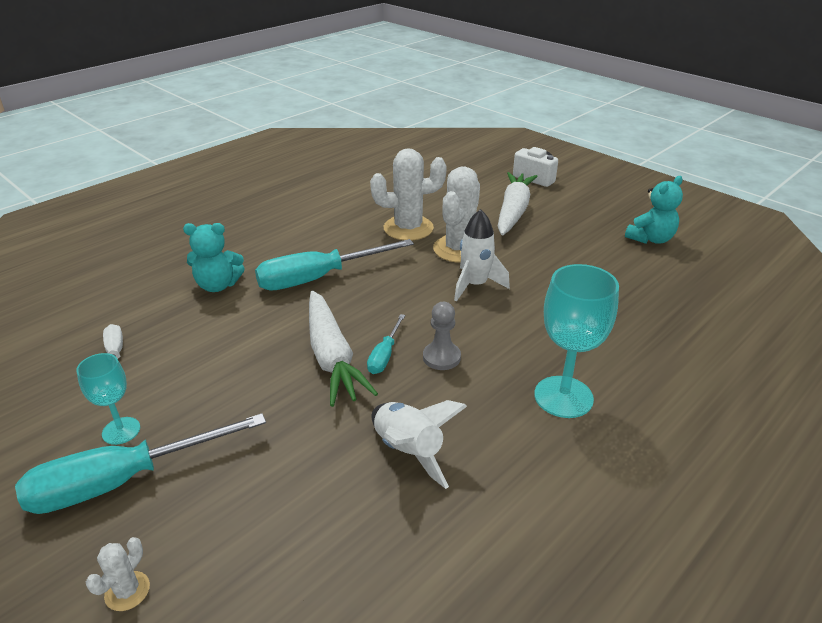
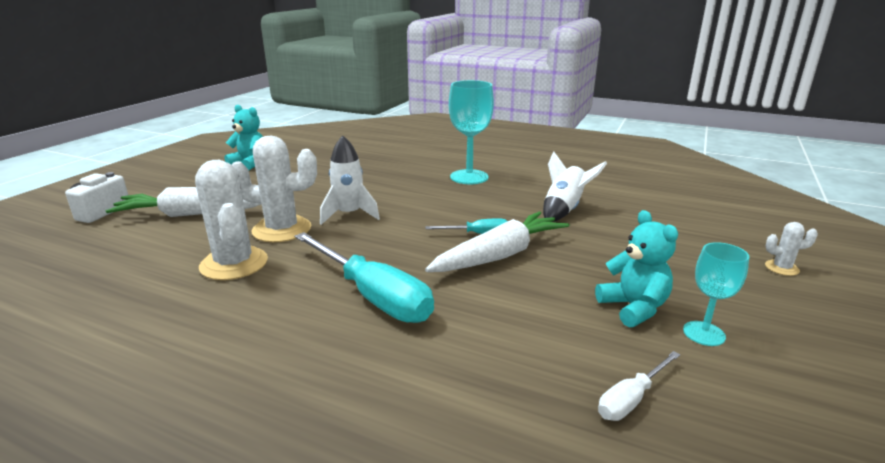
camera: 110 degrees left, 10 degrees down
(123, 481) = (736, 307): turquoise screwdriver -> none
(218, 285) = (428, 372): turquoise teddy bear -> turquoise teddy bear (633, 308)
(441, 357) = (461, 214): grey pawn -> none

